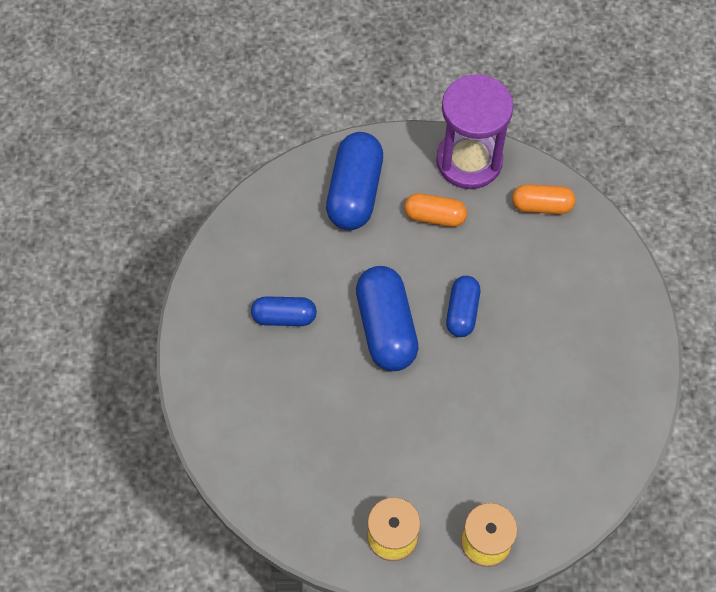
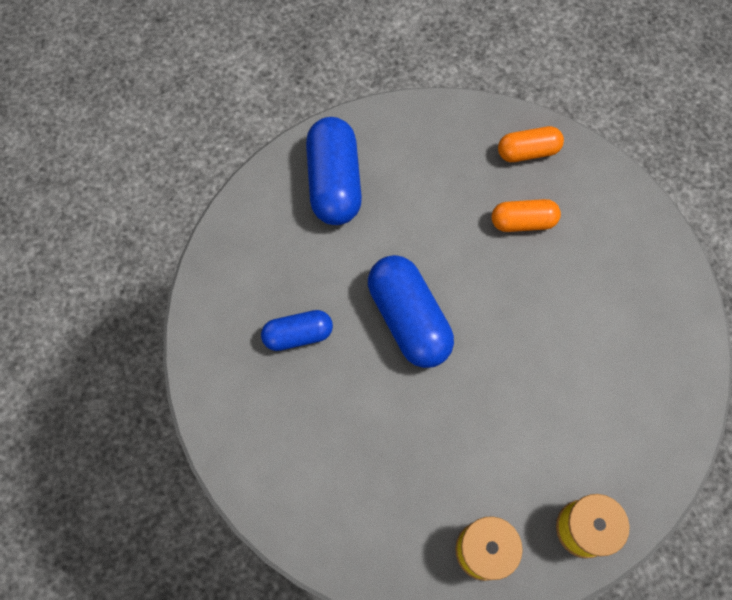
camera: 15 degrees left, 5 degrees up
(434, 216) = (423, 188): orange capsule -> orange capsule (523, 222)
(462, 312) = (482, 282): blue capsule -> none
(469, 161) = (441, 123): purple hourglass -> none

